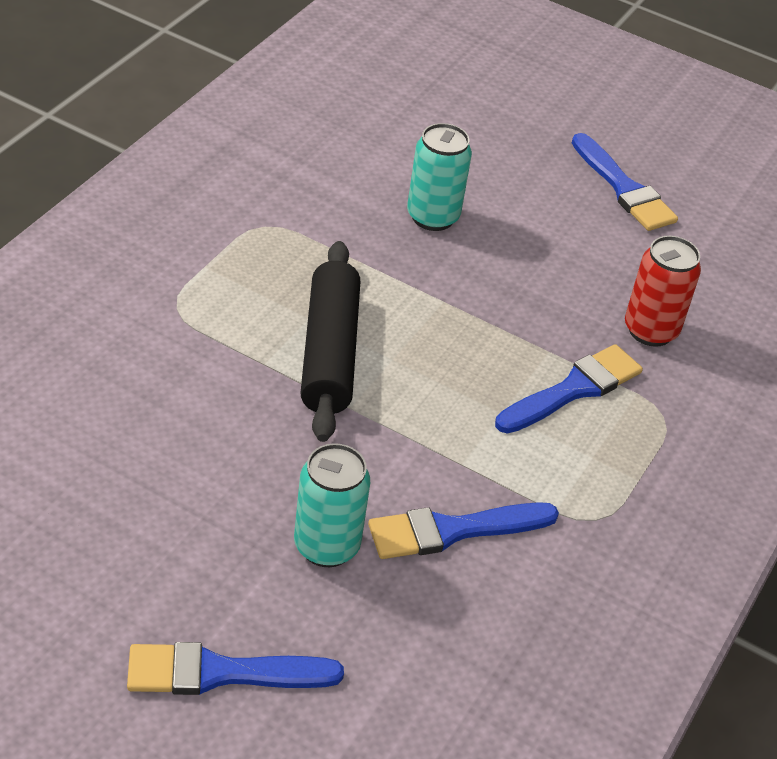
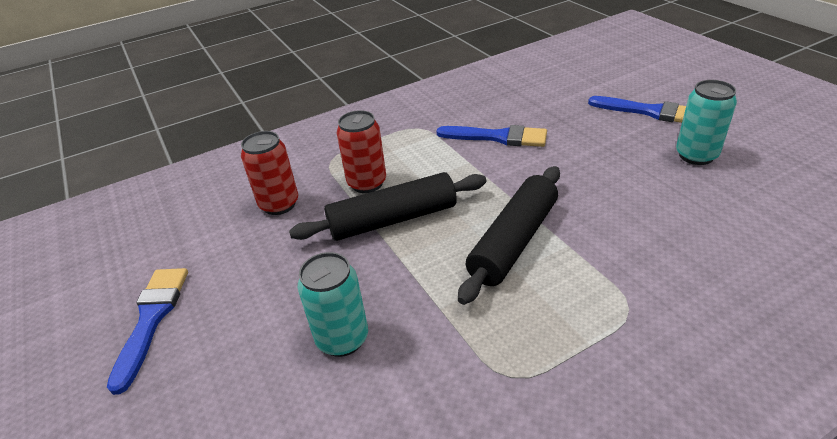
camera: 140 degrees left, 5 degrees down
(326, 546) = (573, 144): turquoise can -> turquoise can (696, 155)
(491, 345) = (393, 219): none -> black rolling pin
(573, 390) = (367, 183): blue brush -> red can

